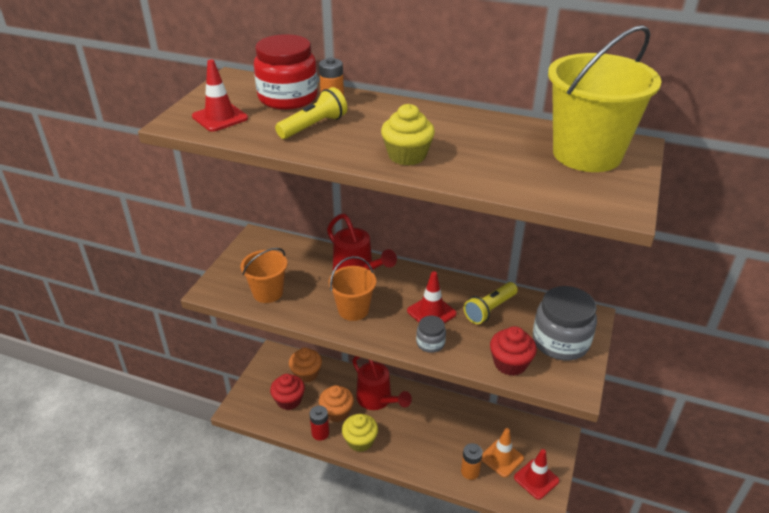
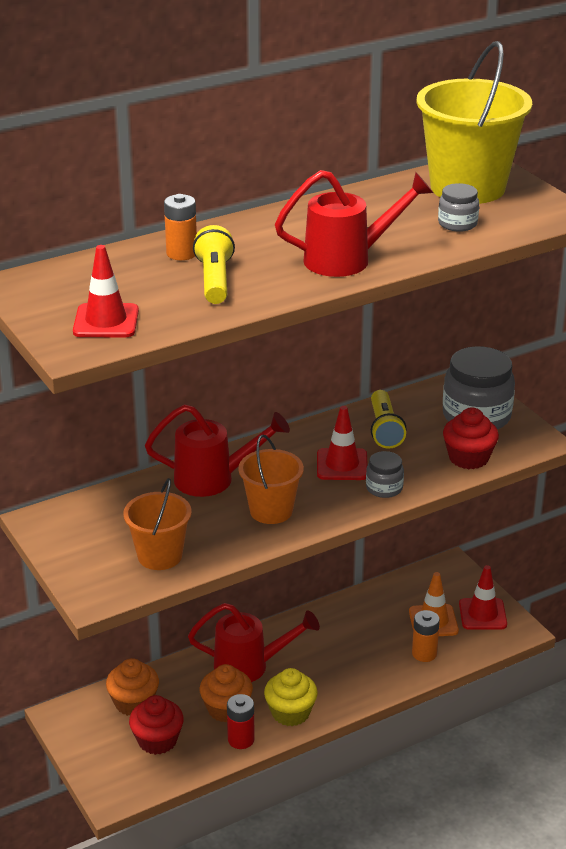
camera: 50 degrees left, 5 degrees down
(288, 98) = (125, 270): red jar -> none
(407, 155) = (348, 259): yellow cupcake -> red watering can
(526, 172) = (457, 224): none -> grey jar

